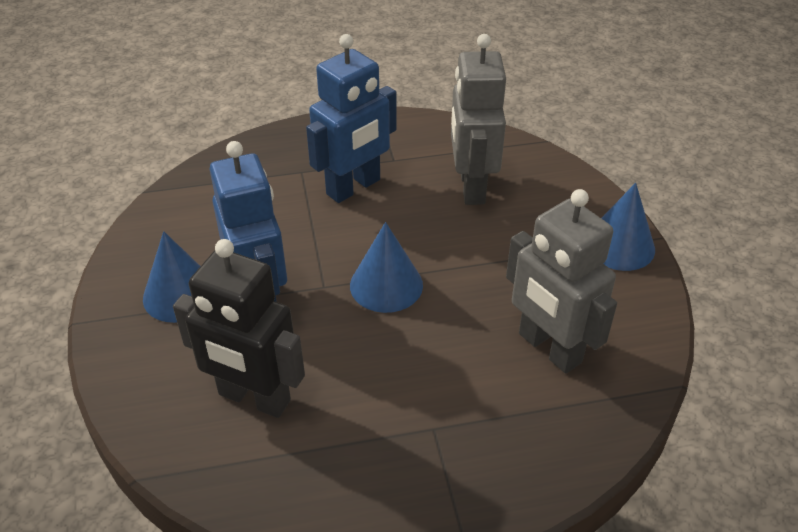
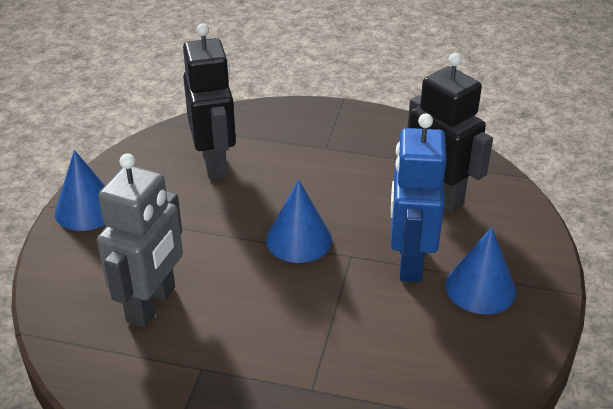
camera: 155 degrees left, 5 degrees down
(354, 187) = (267, 346): blue robot -> none
(549, 348) = (215, 163): grey robot -> black robot

